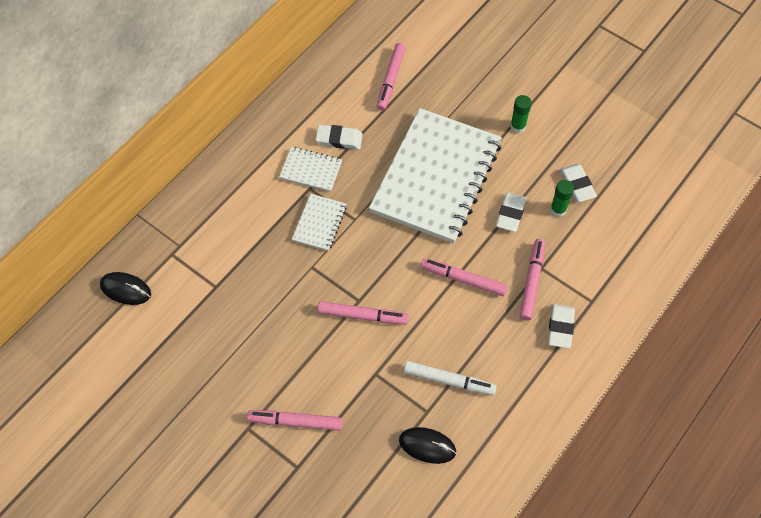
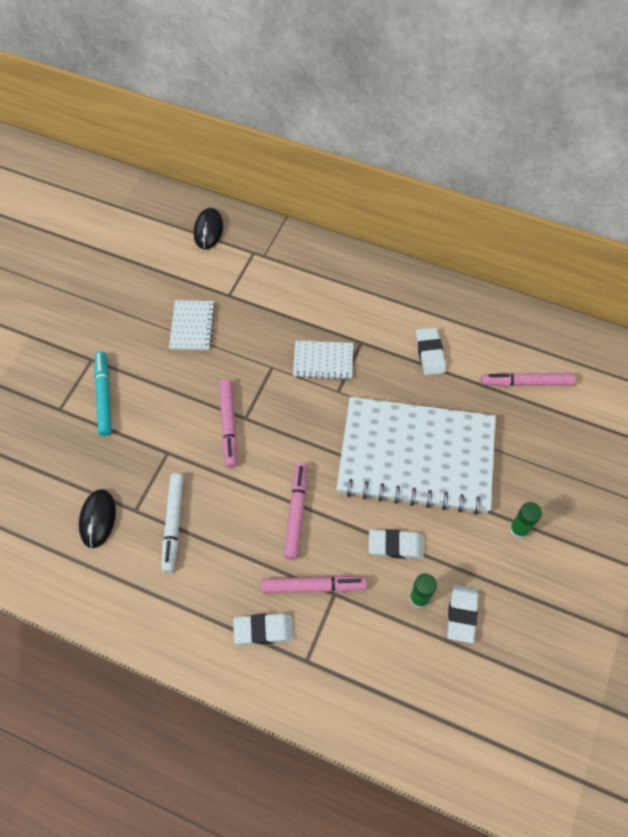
camera: 75 degrees right, 0 degrees up
(295, 422) = (104, 396): pink marker -> turquoise marker
(311, 170) = (382, 338): white notebook -> white notebook (192, 326)
(577, 185) = (461, 614): white eraser -> white eraser turned 45 degrees counterclockwise

